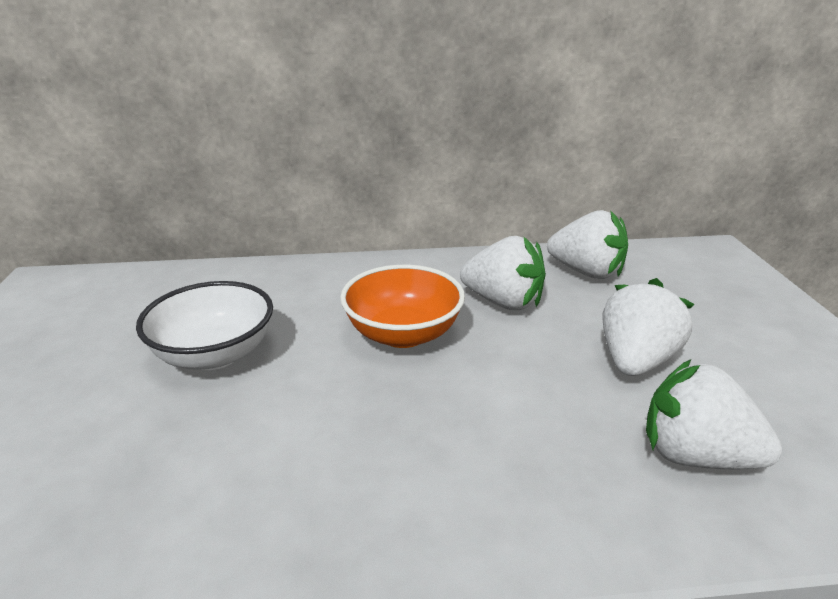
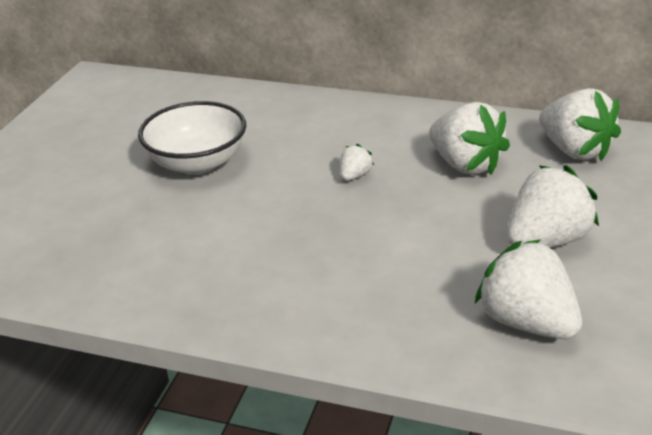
camera: 25 degrees right, 5 degrees up
(403, 334) = (355, 176): orange bowl -> white strawberry

